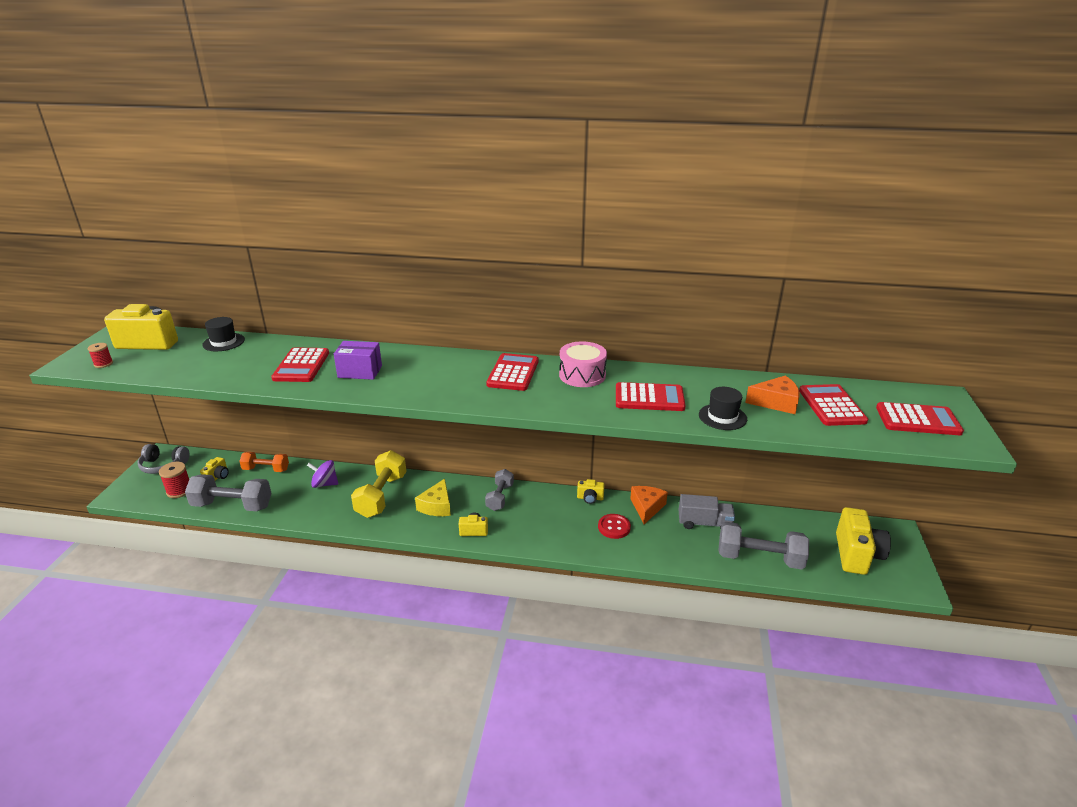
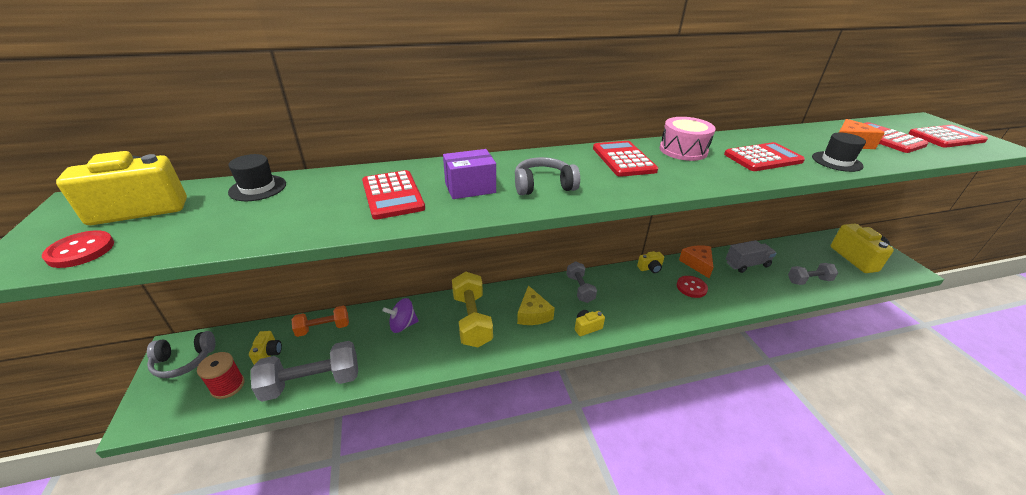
camera: 25 degrees left, 5 degrees up
(103, 364) = (81, 251): red spool -> red button
(415, 381) = (543, 186): none -> grey headphones
(759, 558) = (808, 280): grey dumbbell -> grey dumbbell, size x0.62

